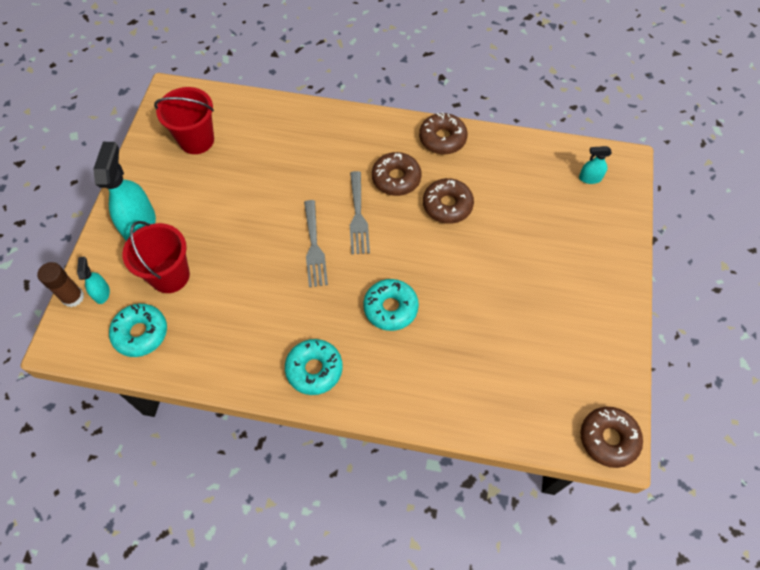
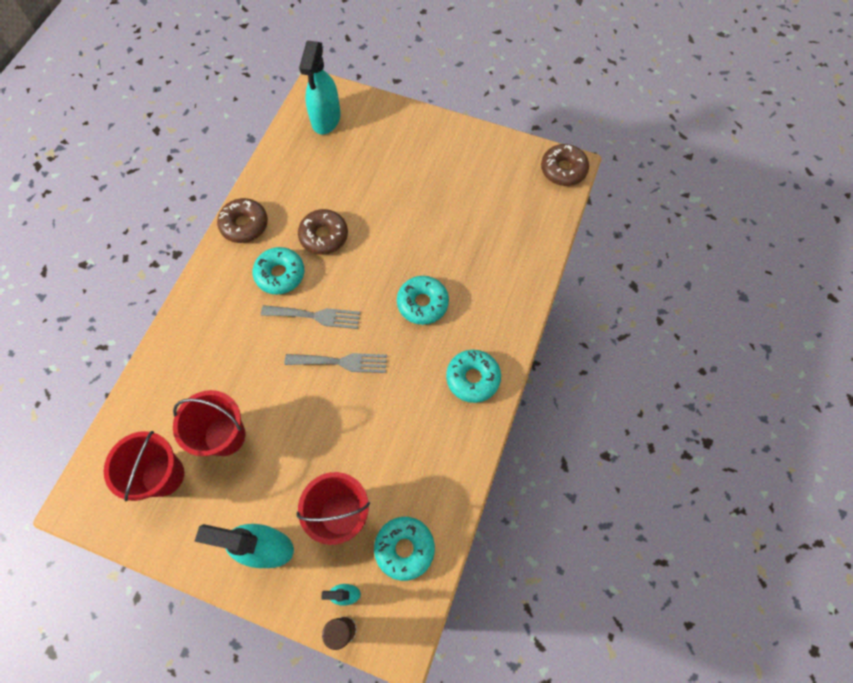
camera: 80 degrees left, 5 degrees up
(233, 173) = (225, 435): none -> red bucket
(396, 178) = (280, 274): brown donut -> turquoise donut
(590, 178) = (326, 119): turquoise spray bottle -> turquoise spray bottle, size x2.03

